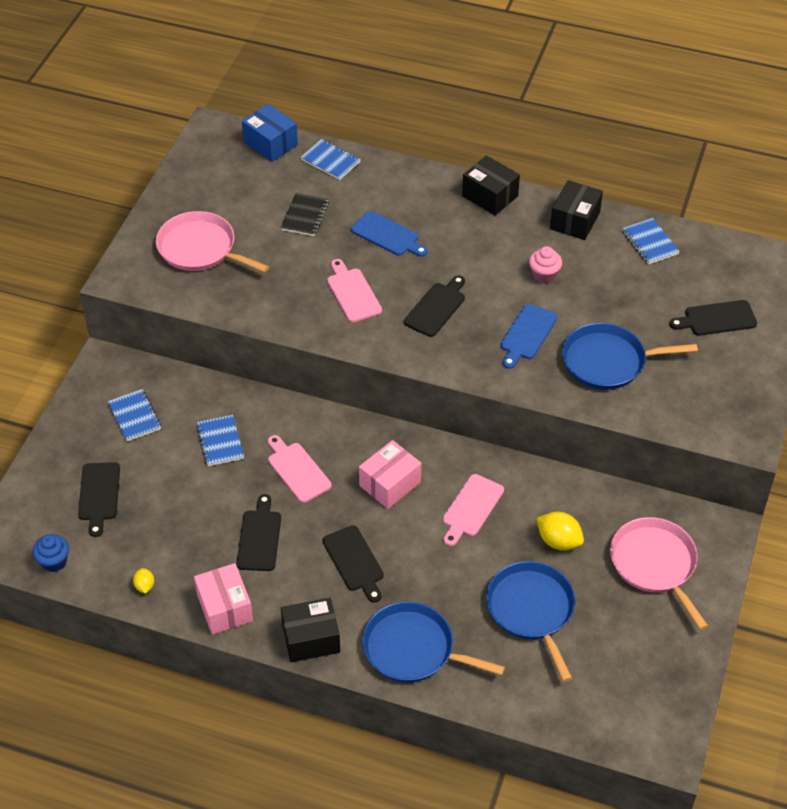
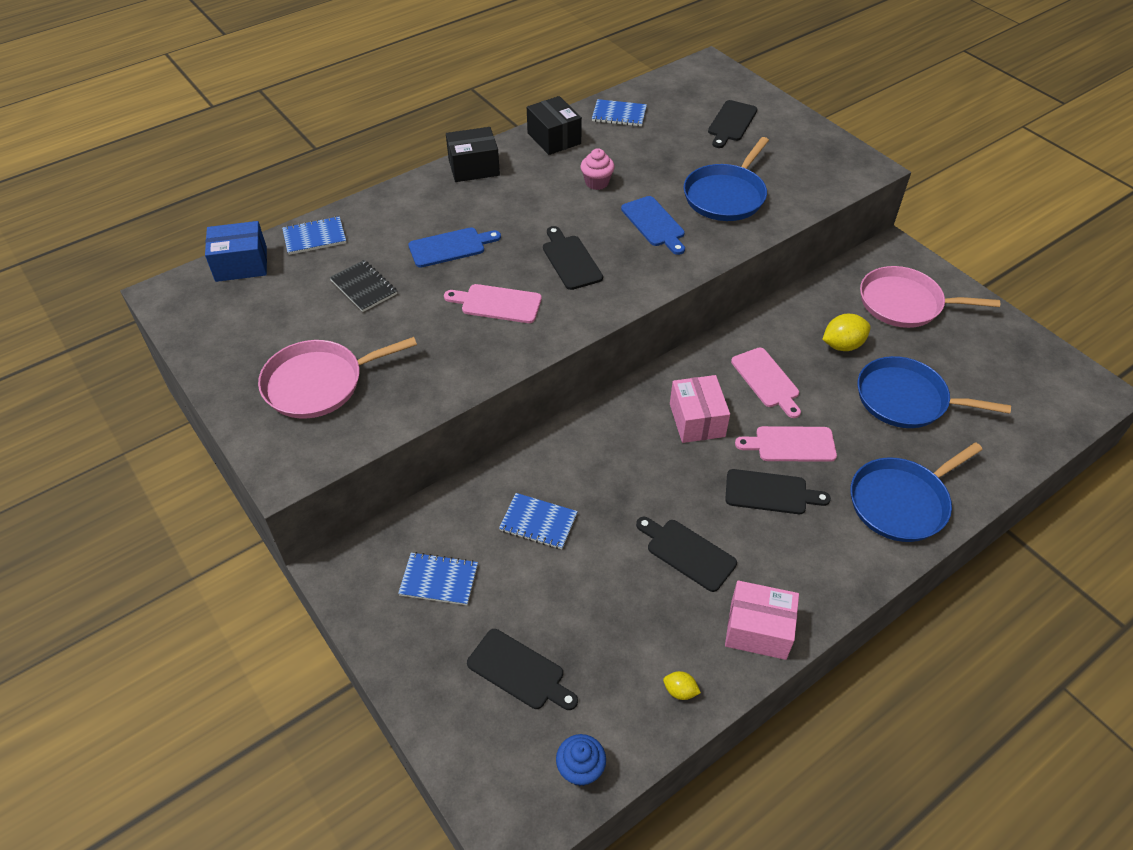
camera: 55 degrees left, 0 degrees up
(297, 470) = (626, 479): pink cutting board -> pink cutting board (791, 444)
(311, 639) = (843, 575): black box -> none

